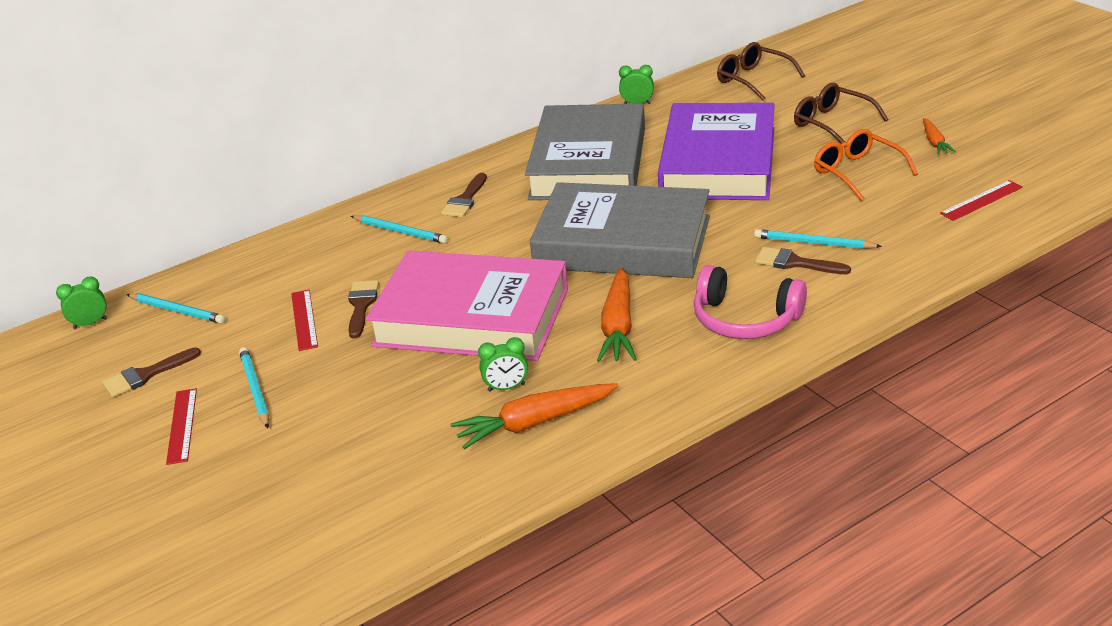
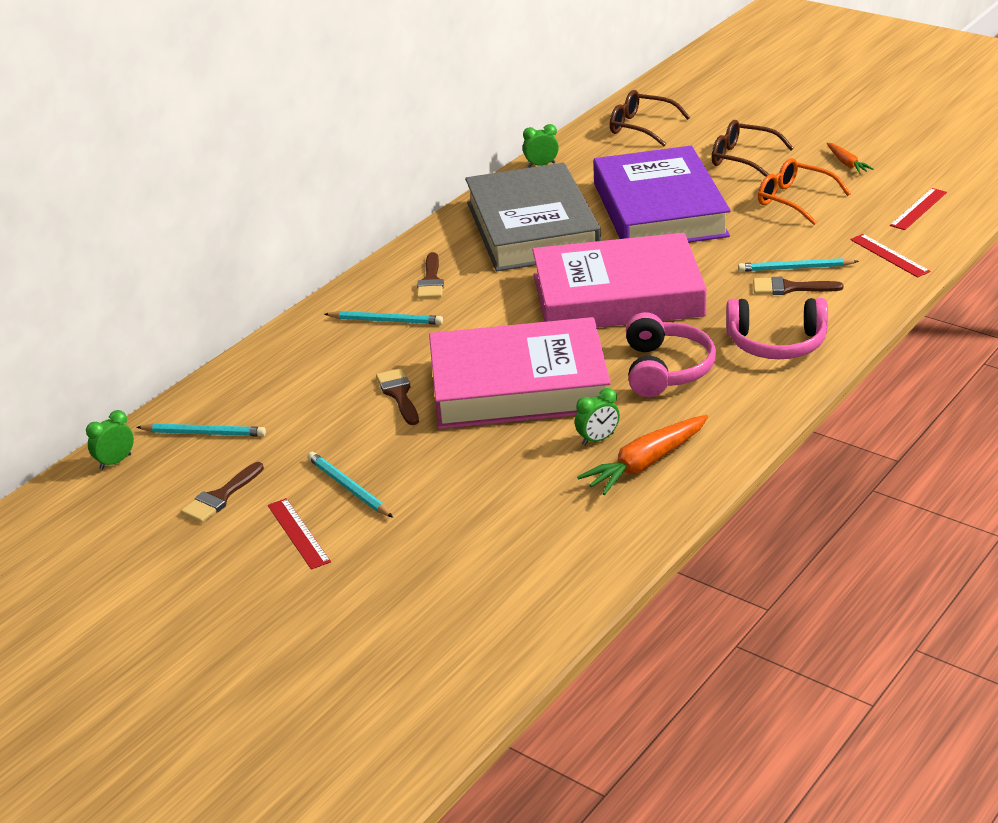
camera: 20 degrees left, 0 degrees up
(304, 319) = (349, 417): red ruler -> red ruler (889, 255)
(618, 327) = (665, 369): orange carrot -> pink headphones
(623, 242) = (617, 295): grey book -> pink book

